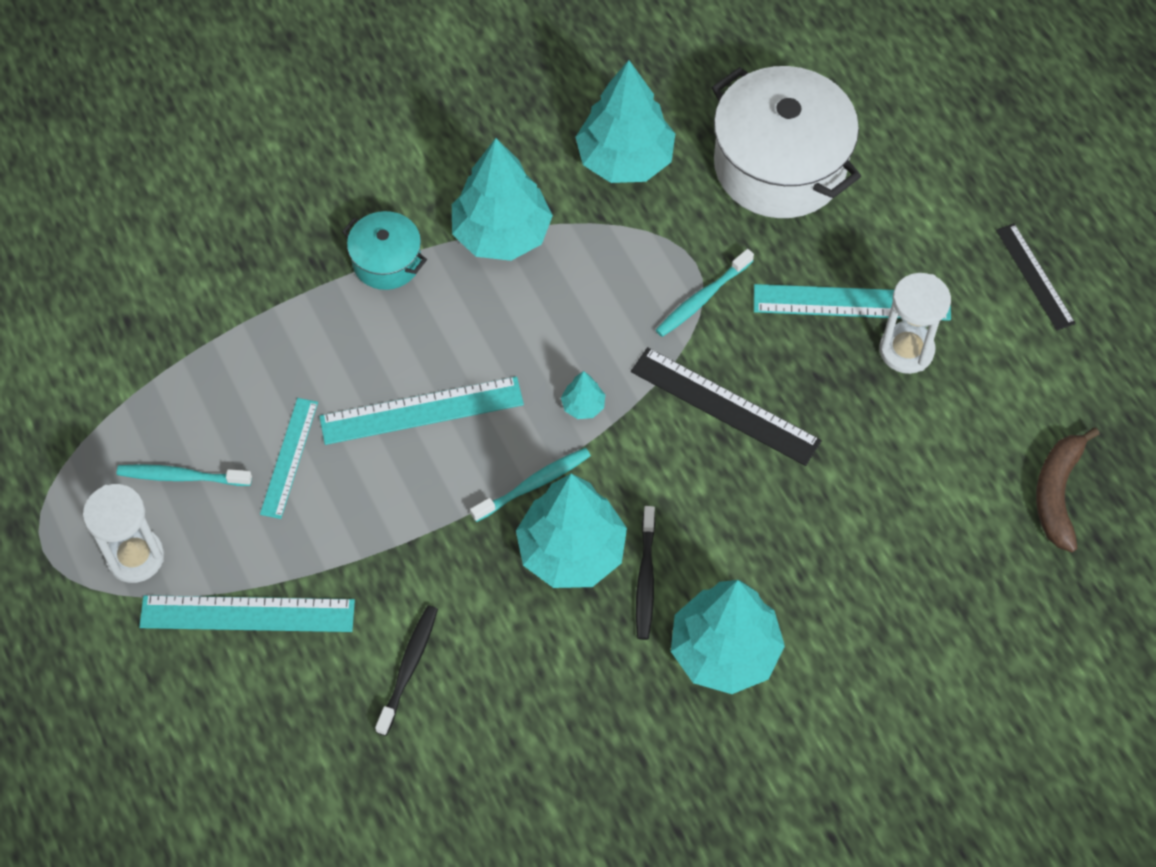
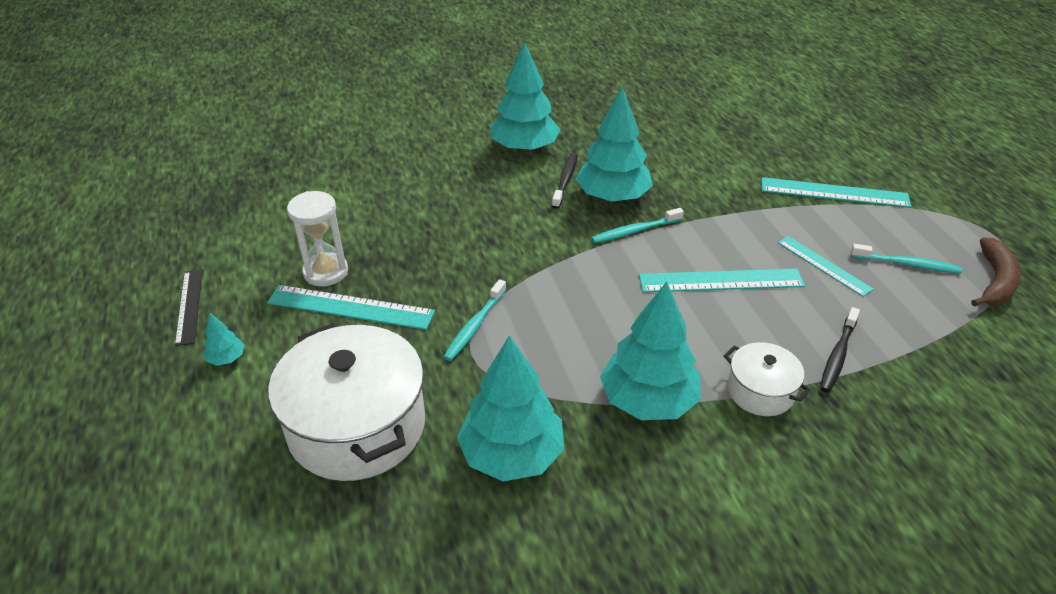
camera: 170 degrees left, 20 degrees down
(135, 557) = (925, 226): white hourglass -> none
(289, 457) = (823, 265): turquoise ruler -> turquoise ruler turned 60 degrees counterclockwise
(386, 261) = (760, 391): turquoise pot -> white pot
(409, 668) = (723, 161): black toothbrush -> black toothbrush (838, 355)
(583, 406) = (591, 269): turquoise tree -> turquoise tree (226, 358)
(702, 299) = (474, 325): turquoise toothbrush -> turquoise toothbrush turned 150 degrees clockwise
(725, 406) = (481, 256): black ruler -> none
(1057, 493) = (275, 188): brown banana -> brown banana (995, 281)

